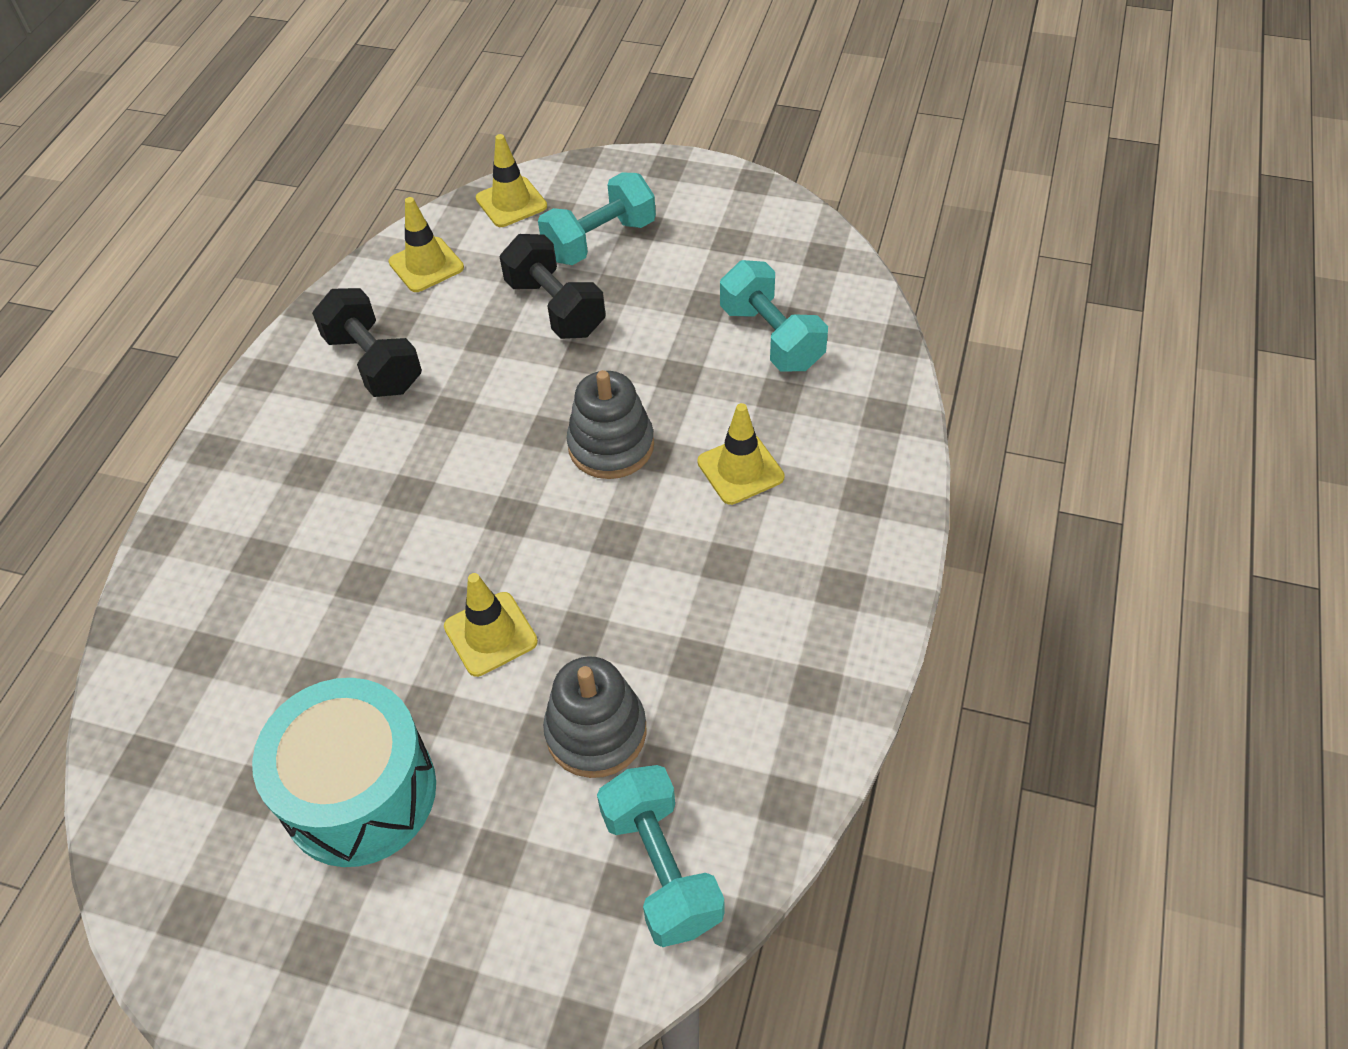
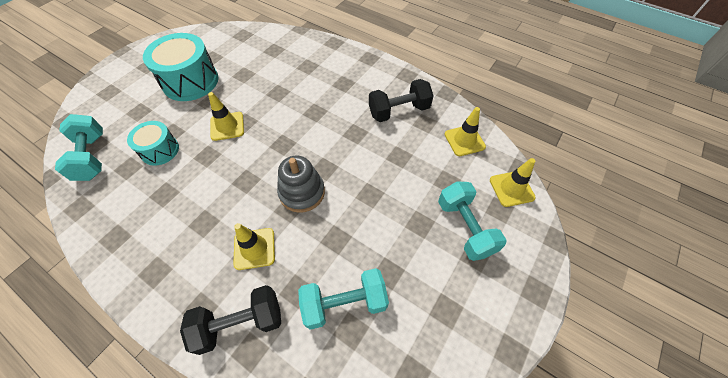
camera: 105 degrees right, 5 degrees up
(555, 308) = (412, 191): black dumbbell -> black dumbbell (240, 323)
(596, 732) = (160, 150): grey stacking toy -> turquoise drum
(661, 868) = (92, 157): turquoise dumbbell -> turquoise dumbbell turned 75 degrees clockwise

